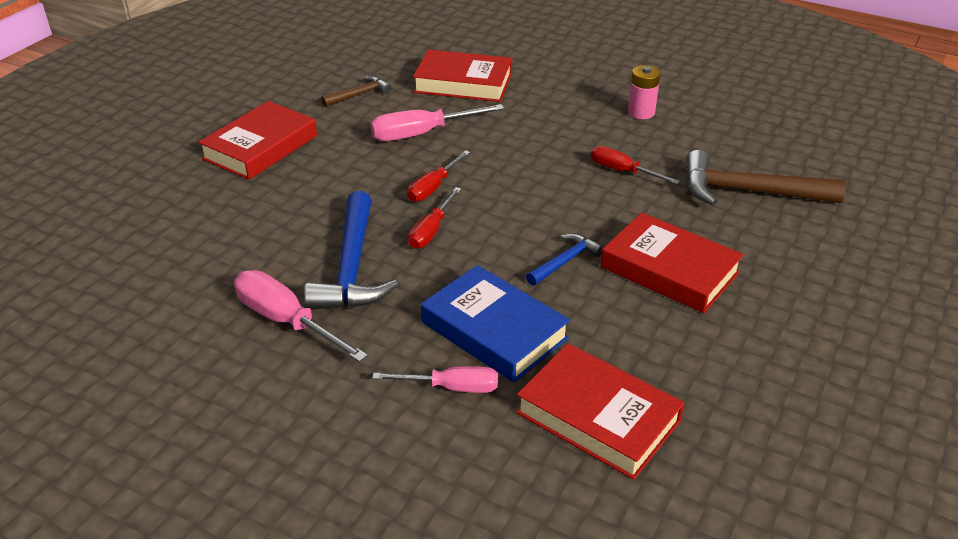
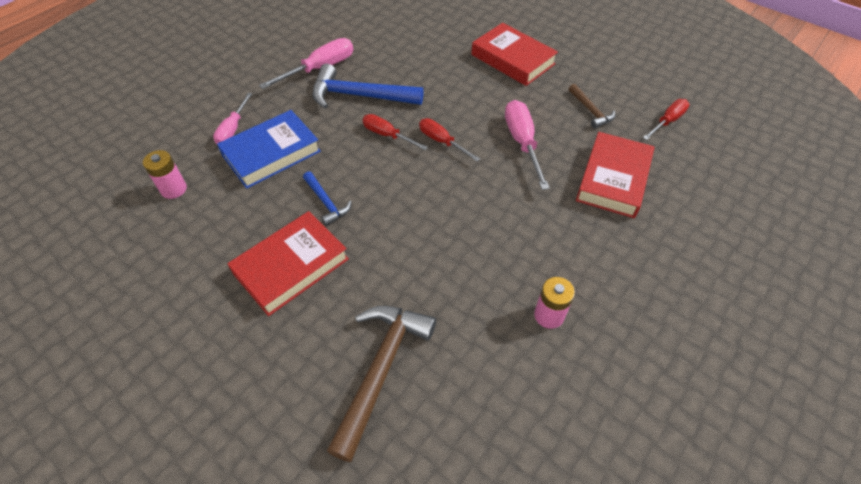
camera: 100 degrees right, 15 degrees up
(598, 417) = (174, 189): red book -> pink battery
(622, 171) = (439, 270): red screwdriver -> red screwdriver (667, 121)

